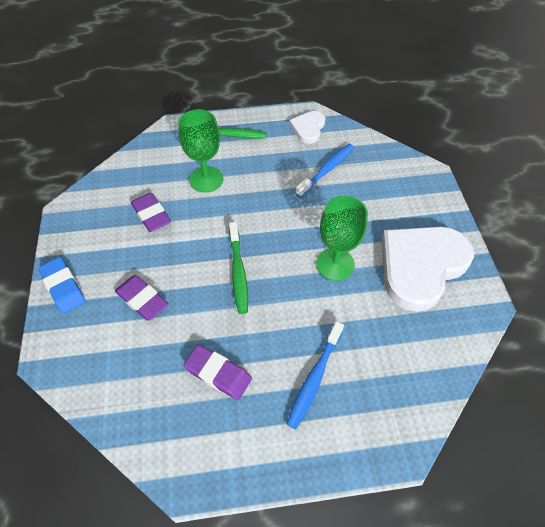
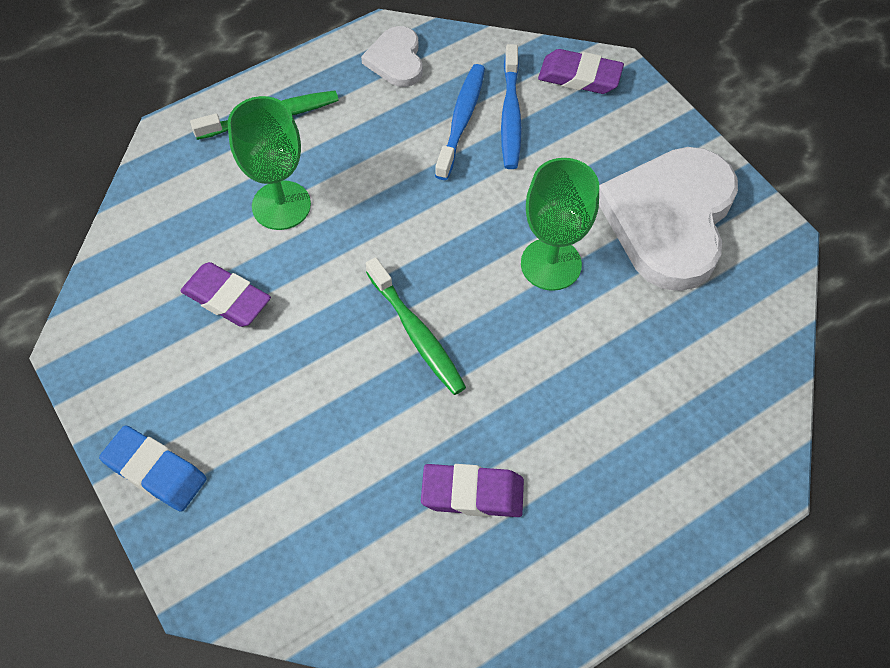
camera: 25 degrees left, 5 degrees up
(142, 300) = (295, 437): purple eraser -> purple eraser (579, 77)
(314, 378) = (607, 439): blue toothbrush -> blue toothbrush (510, 115)

